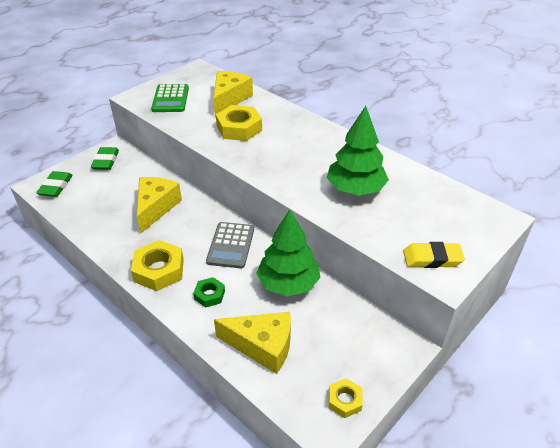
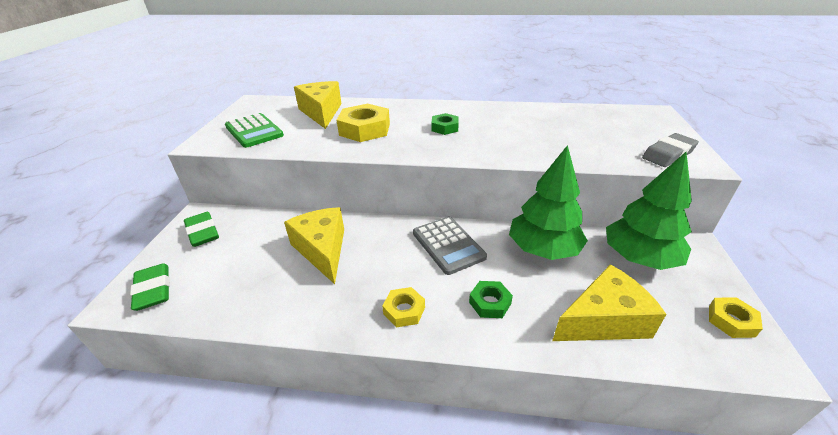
camera: 35 degrees left, 5 degrees down
(159, 270) = (404, 310): yellow nut -> yellow nut, size x0.56
(295, 152) = (445, 128): none -> green nut
(355, 189) = (536, 134): green tree -> green tree (639, 258)
(432, 258) = (668, 154): yellow eraser -> grey eraser

